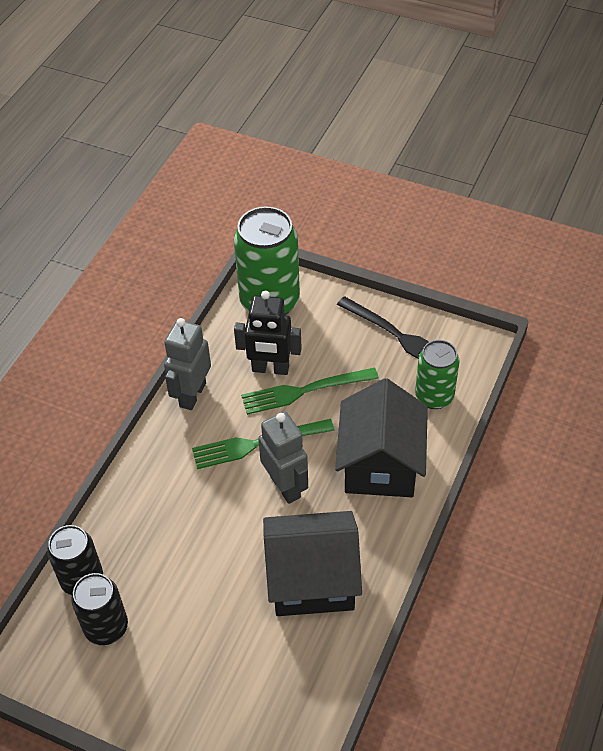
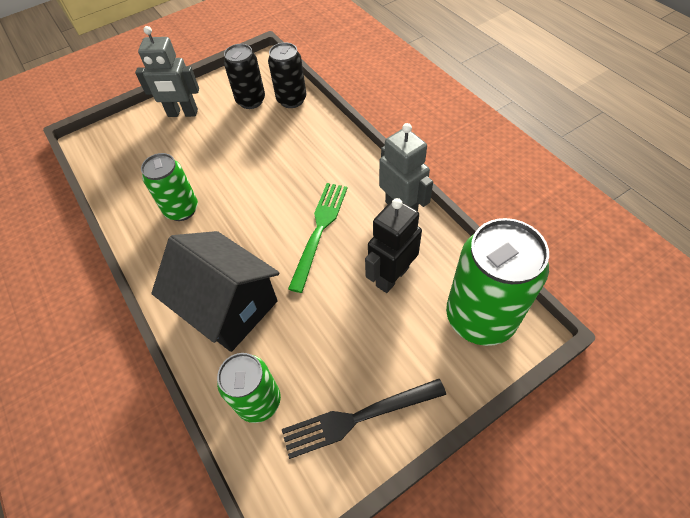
camera: 125 degrees right, 5 degrees up
(285, 486) = (266, 230): grey robot -> grey robot (182, 113)
(303, 391) = (348, 289): green fork -> none
(312, 580) = (182, 209): black house -> green can

